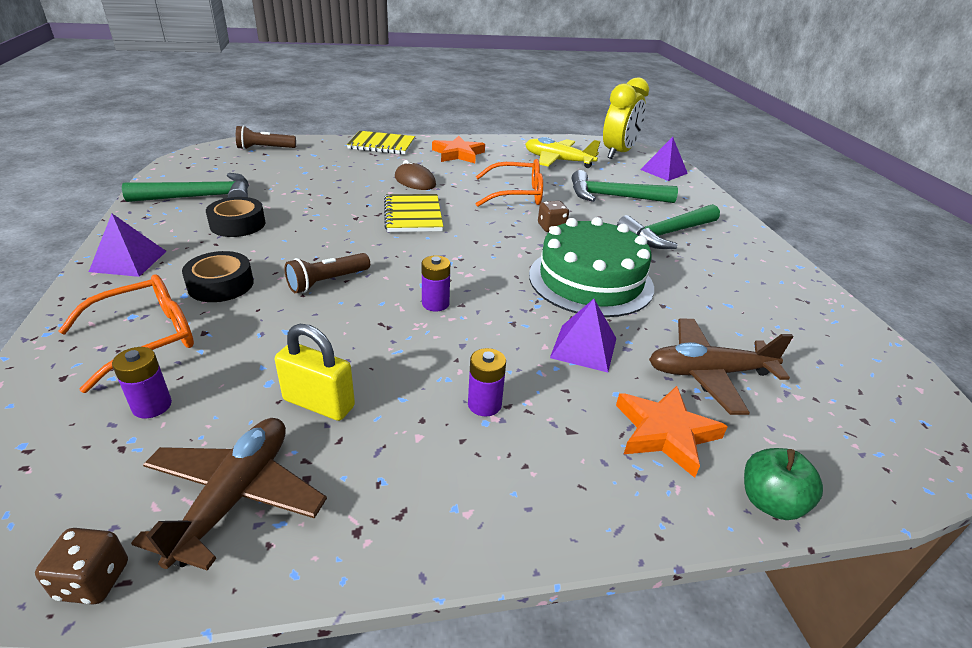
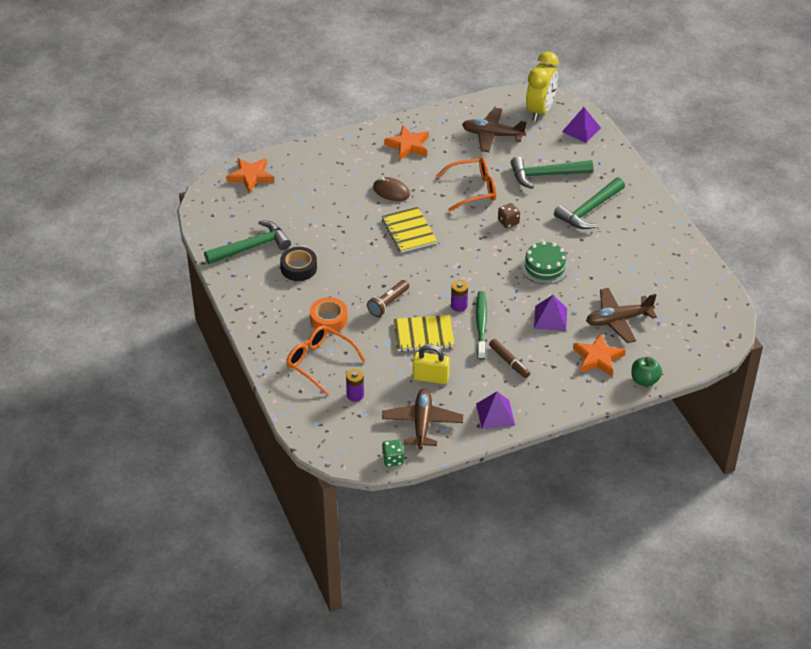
camera: 10 degrees left, 10 degrees up
(93, 581) = (393, 459): brown dice -> green dice
(128, 261) = (260, 314): purple pyramid -> purple pyramid (495, 414)
(146, 338) = (319, 362): orange glasses -> orange glasses turned 90 degrees counterclockwise
(221, 285) = (329, 319): black tape -> orange tape
(265, 148) = (250, 176): brown flashlight -> orange star
(381, 145) = (340, 147): yellow notebook -> yellow notebook (423, 335)
(459, 335) = (481, 325): none -> green toothbrush
(484, 404) = (509, 362): purple battery -> brown marker
(558, 161) = (492, 135): yellow plane -> brown plane
(590, 280) = (545, 267): green cake -> green cake, size x0.61

